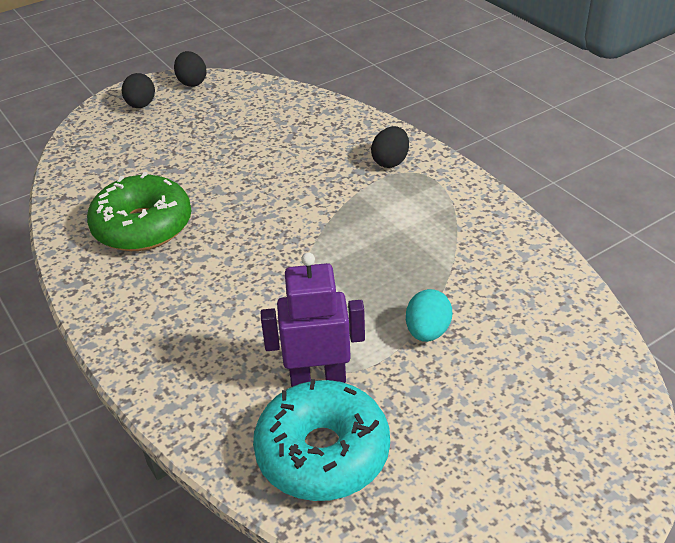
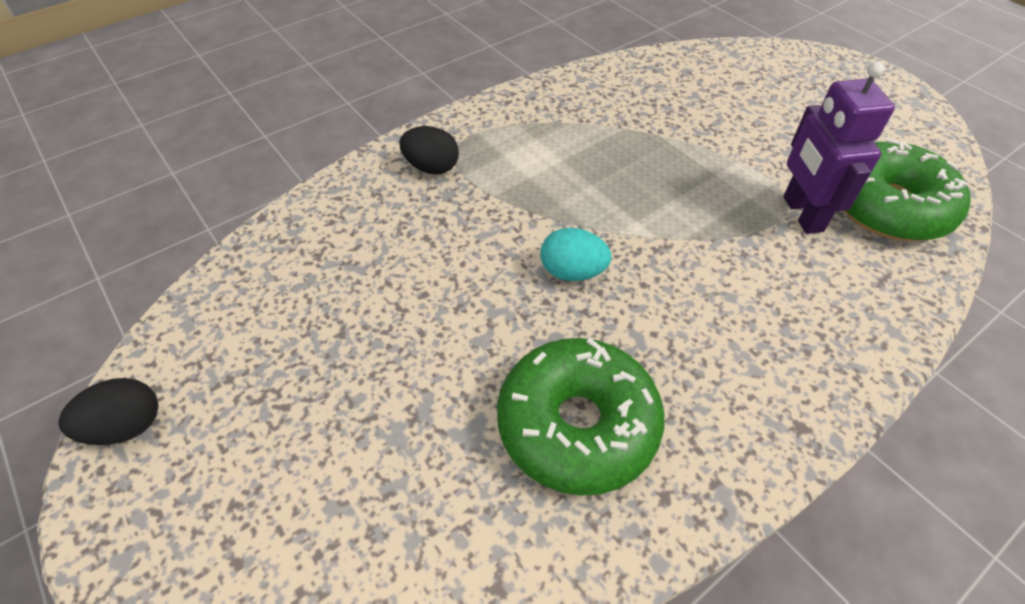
camera: 95 degrees left, 10 degrees up
(141, 105) = (185, 509): black egg -> none
(323, 452) = (887, 206): turquoise donut -> green donut
(427, 332) = (714, 143): turquoise egg -> turquoise egg (572, 272)

